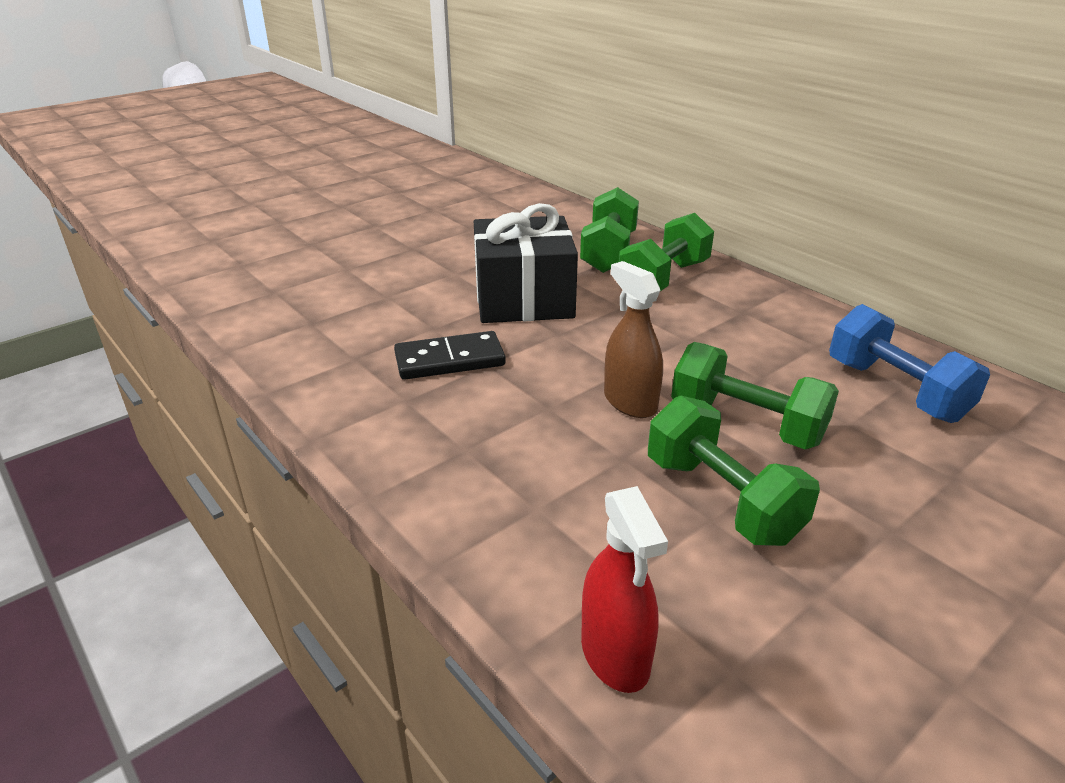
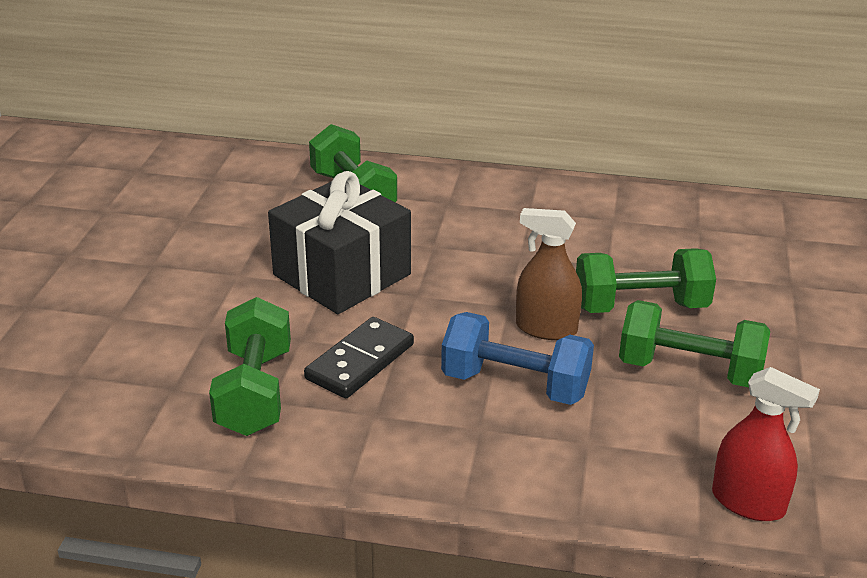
camera: 40 degrees left, 0 degrees up
(664, 279) = (433, 204): green dumbbell -> green dumbbell (255, 392)
(895, 390) = (699, 235): blue dumbbell -> blue dumbbell (515, 385)

